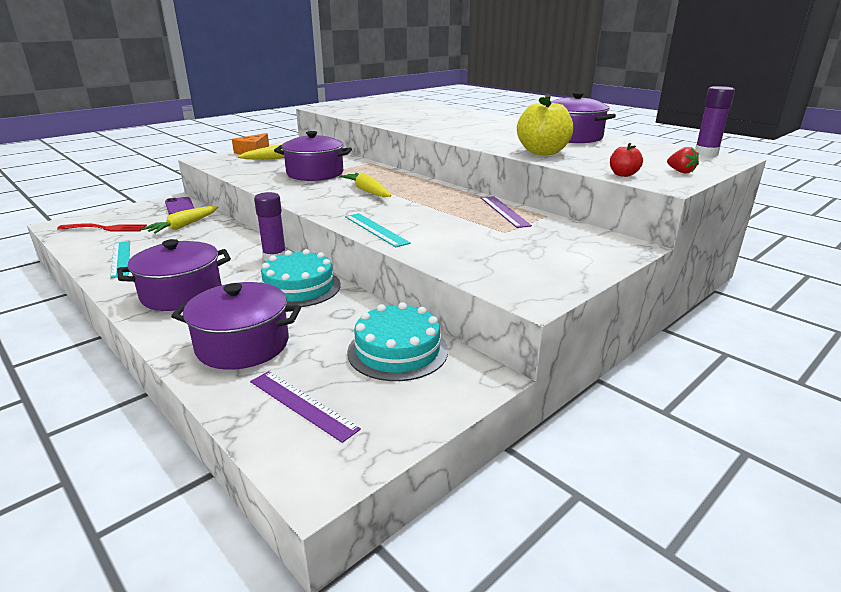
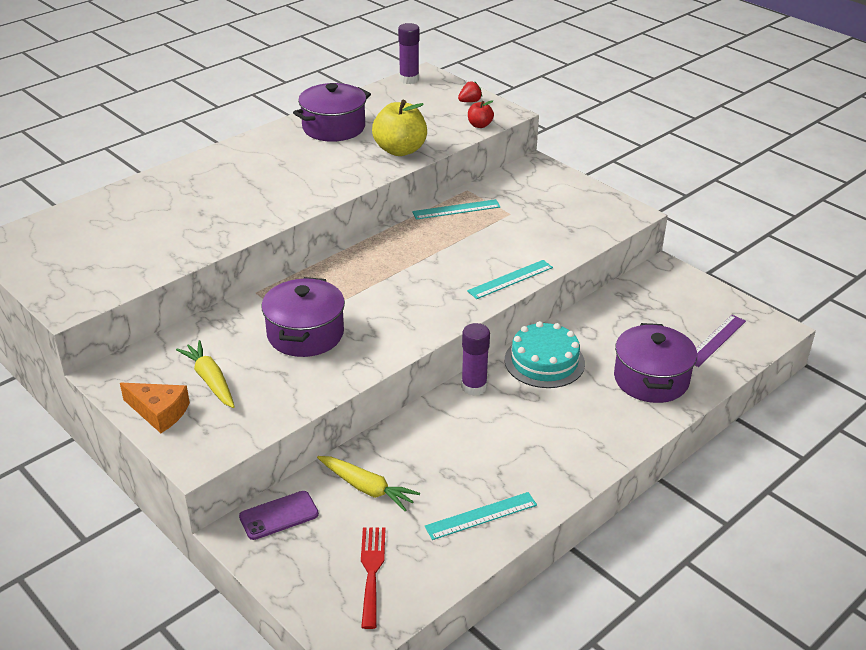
camera: 90 degrees left, 10 degrees up
(181, 293) = (567, 438): purple pot -> none
(367, 191) = (388, 289): yellow carrot -> none
(397, 351) = (641, 302): turquoise cake -> none
(504, 211) = (456, 209): purple ruler -> turquoise ruler

